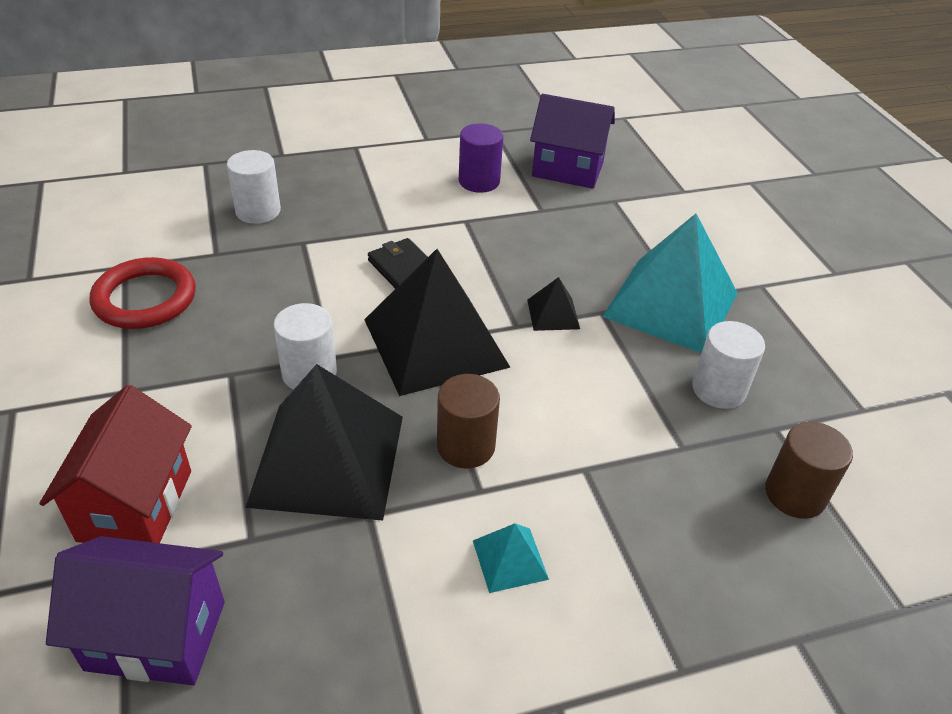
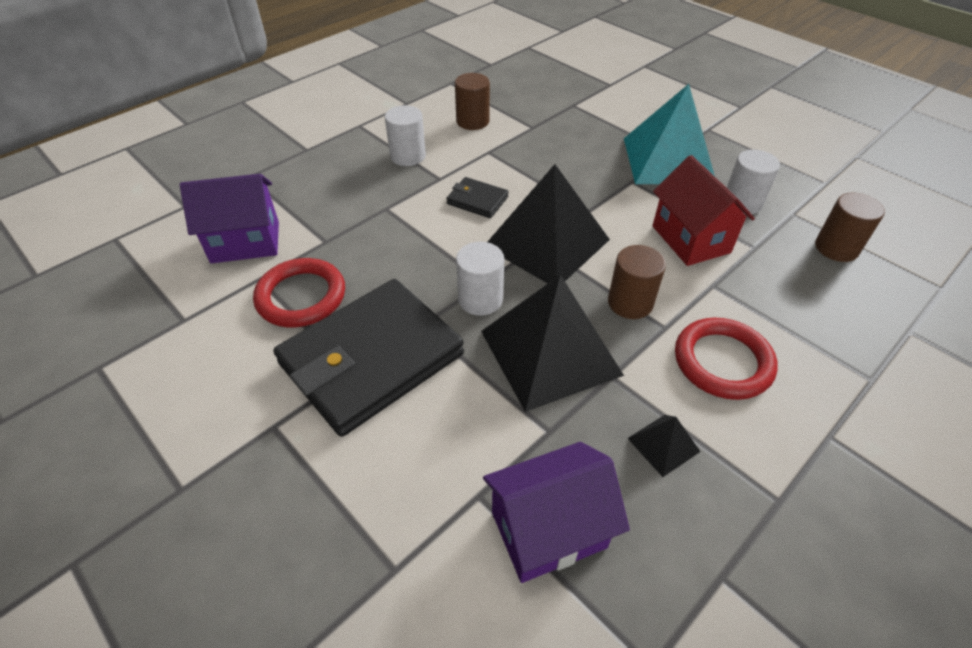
camera: 25 degrees left, 5 degrees up
(135, 505) = (444, 449): red house -> red house (690, 239)
(152, 386) = (371, 359): none -> black wallet
(258, 211) = (329, 198): white cylinder -> white cylinder (408, 156)
(479, 181) = (472, 121): purple cylinder -> brown cylinder
(510, 559) = (722, 362): turquoise pyramid -> red ring
(553, 314) = (604, 194): black pyramid -> black pyramid (663, 444)
(567, 169) = (524, 94): purple house -> purple house (245, 242)

